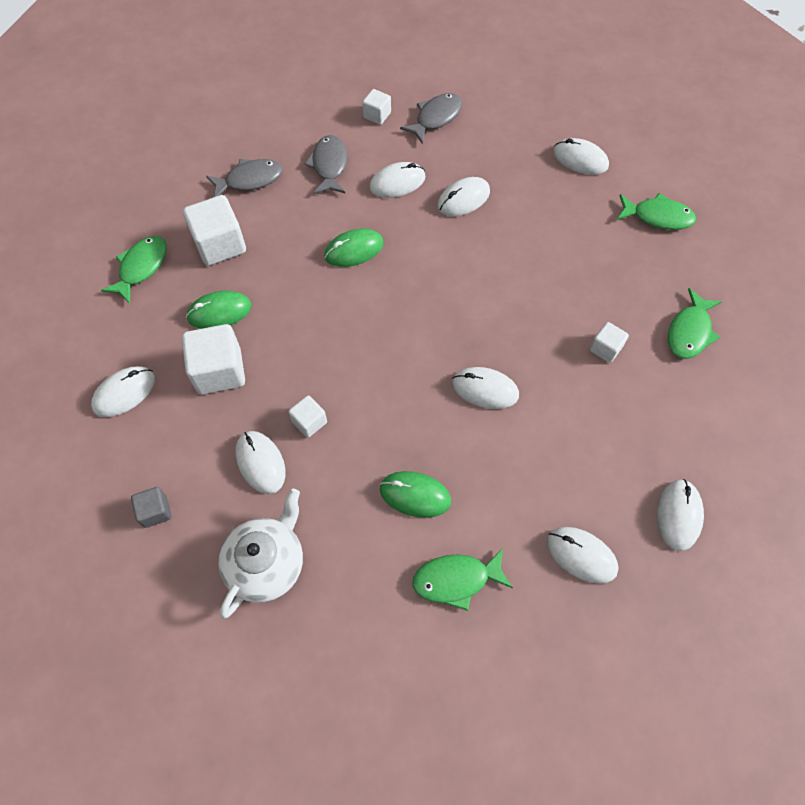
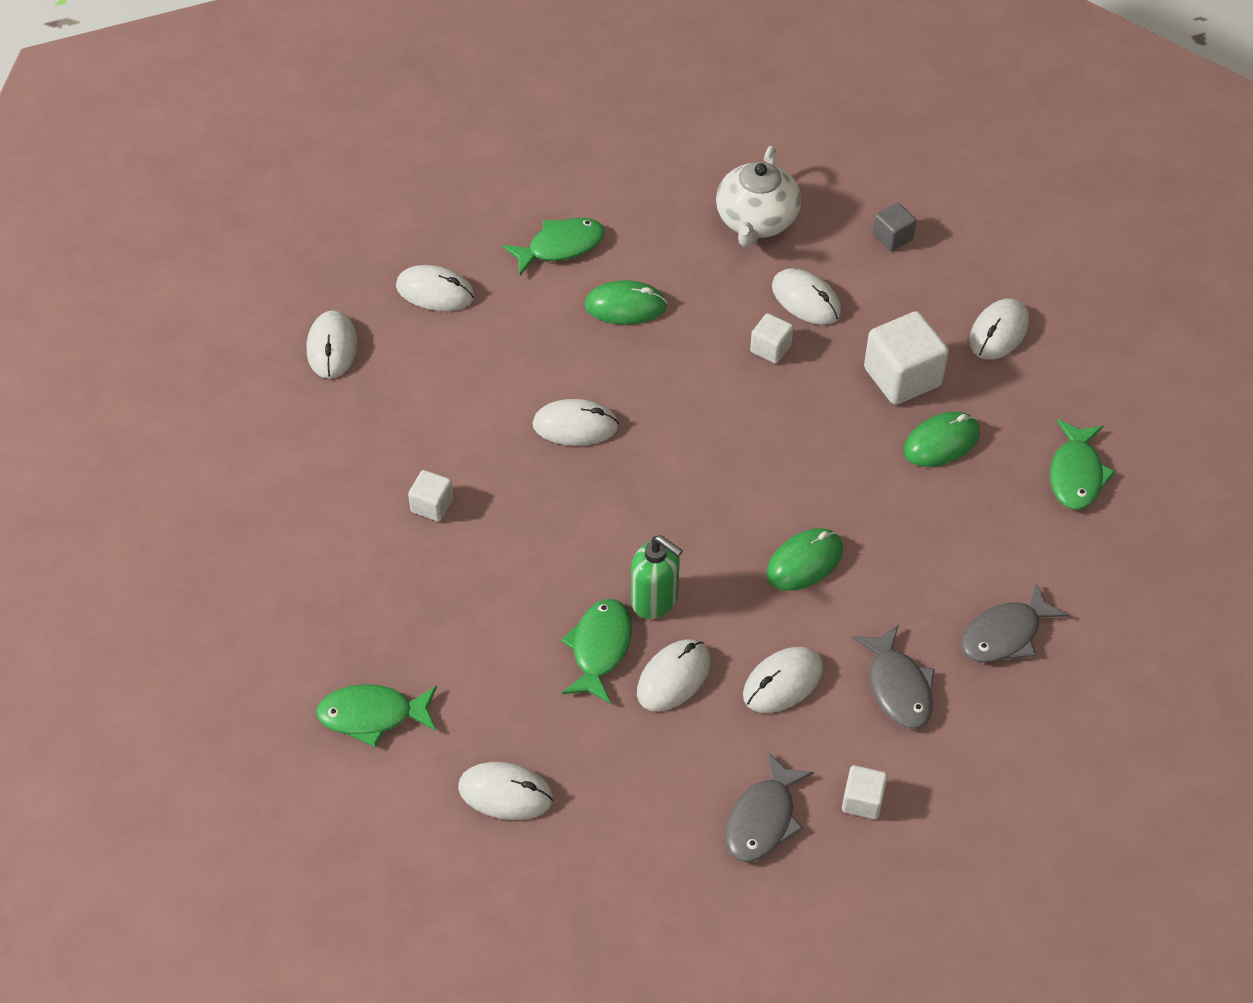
camera: 165 degrees right, 10 degrees down
(220, 244) = (991, 528): white cube -> none
(461, 247) = (655, 599): none -> green soap dispenser
(689, 331) = (322, 551): green fish -> green fish (600, 649)

